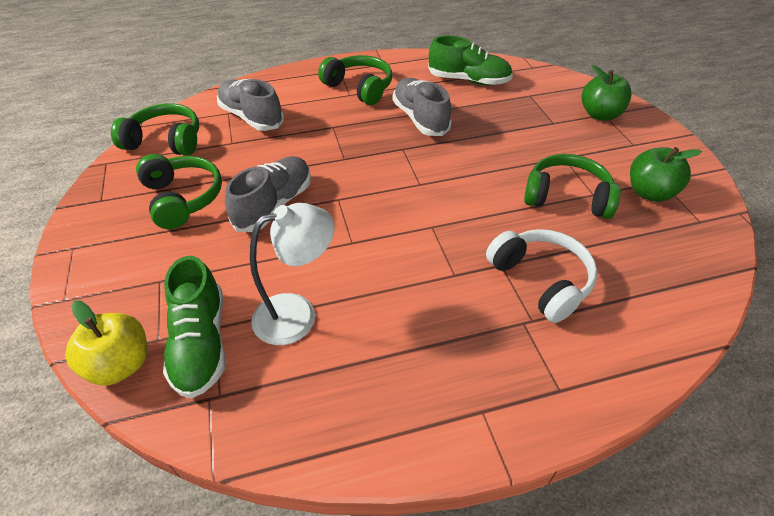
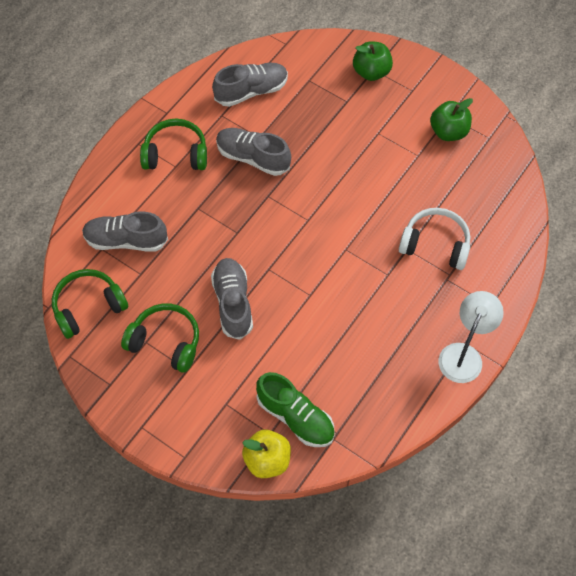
camera: 40 degrees left, 15 degrees up
(297, 314) = (328, 362): white lamp -> white lamp (464, 354)
(468, 80) = (251, 91): green shoe -> grey shoe
(567, 197) = (404, 169): green headphones -> none

